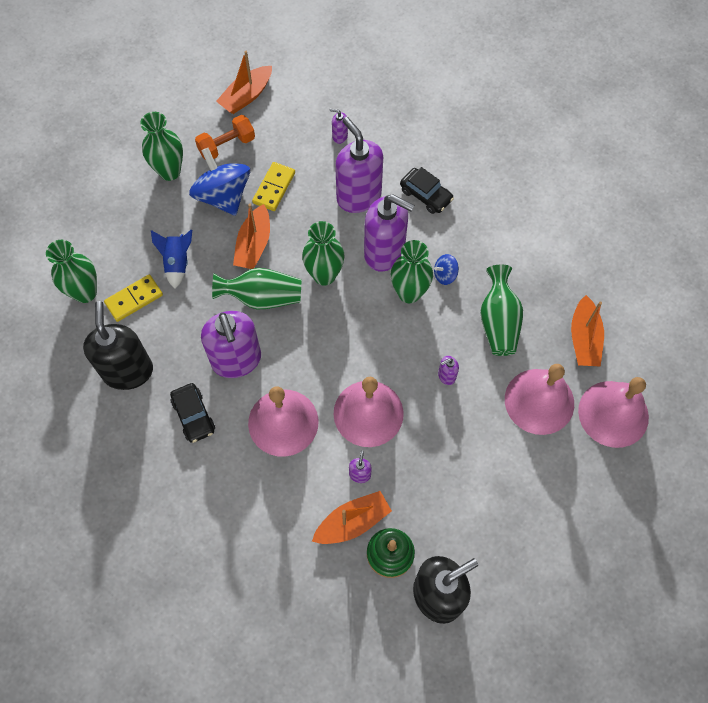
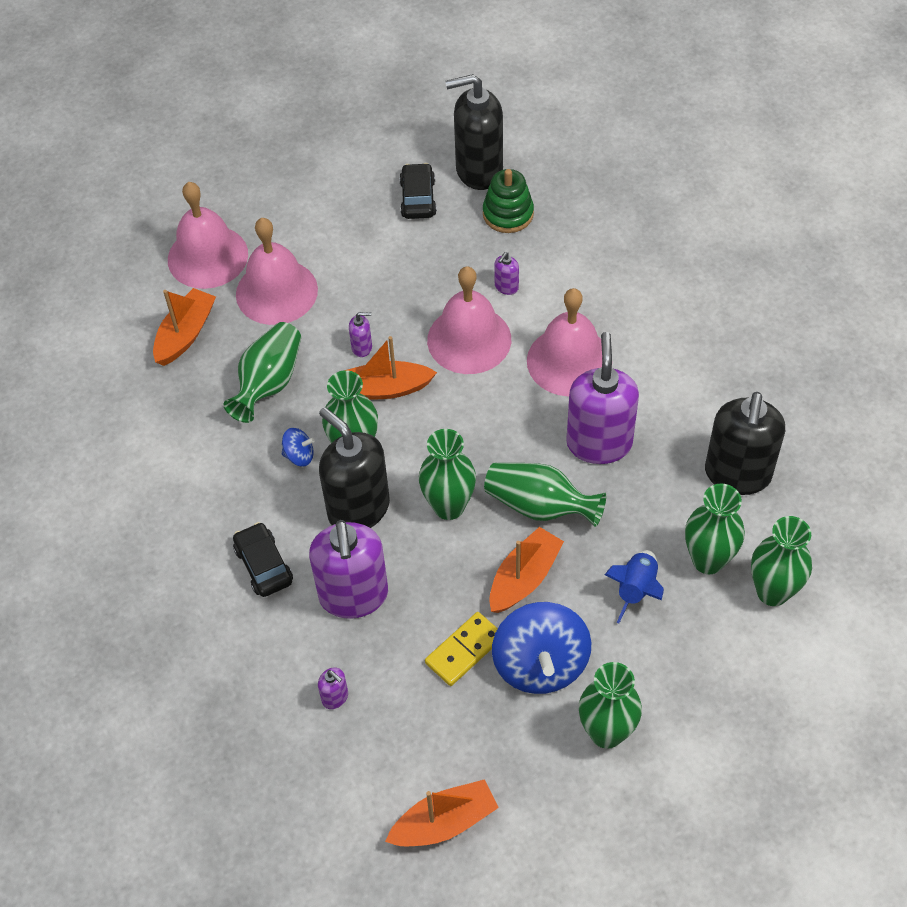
camera: 155 degrees left, 10 degrees down
(134, 299) = (708, 560): yellow domino -> green vase
(194, 416) = (670, 400): black car -> black car (418, 198)
(227, 145) = (507, 744): orange dumbbell -> none
(352, 522) = (534, 249): orange boat -> orange boat (385, 388)
(384, 252) = (358, 509): purple soap dispenser -> black soap dispenser

